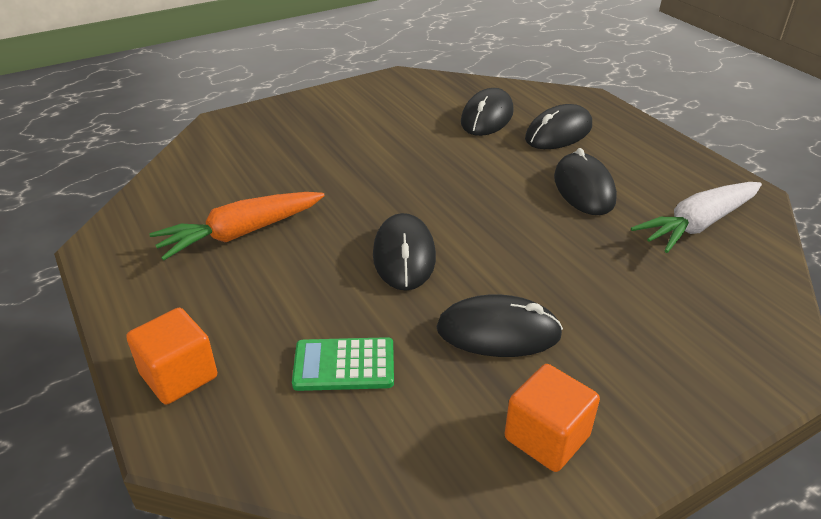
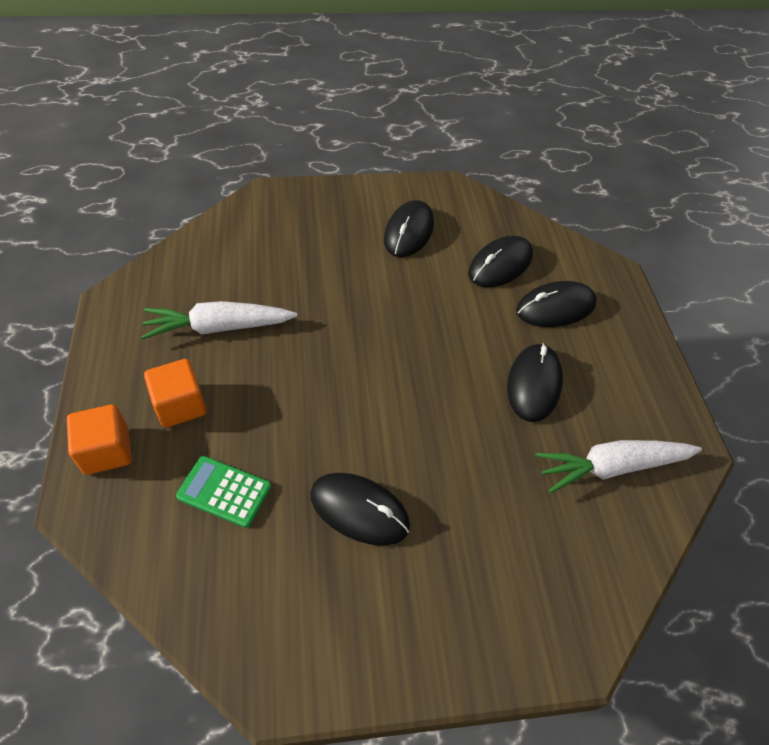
camera: 20 degrees right, 15 degrees up
(241, 233) = (219, 327): orange carrot -> white carrot
(404, 255) = (331, 400): black mouse -> black mouse (409, 232)
(546, 437) = (333, 626): orange cube -> orange cube (180, 405)

